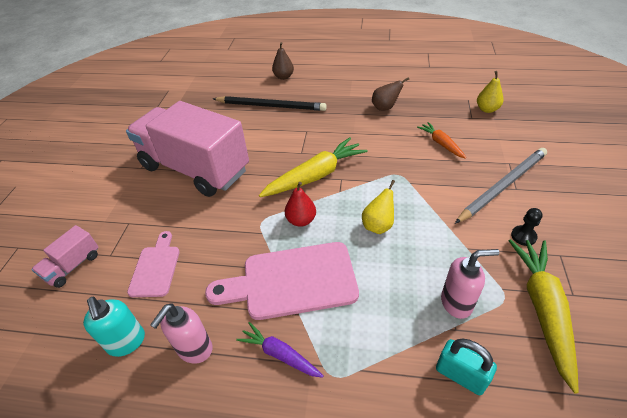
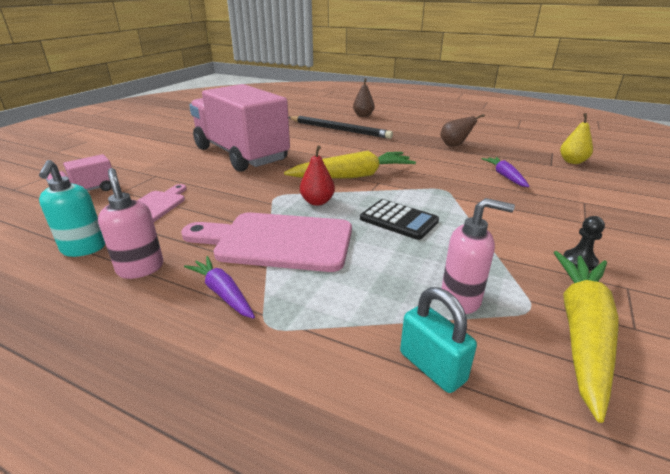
camera: 15 degrees right, 15 degrees down
(194, 349) = (140, 268): pink soap dispenser -> pink soap dispenser turned 105 degrees clockwise
(378, 225) = (398, 220): yellow pear -> black calculator
(441, 144) = (505, 176): orange carrot -> purple carrot
(503, 186) = (568, 217): grey pencil -> none

